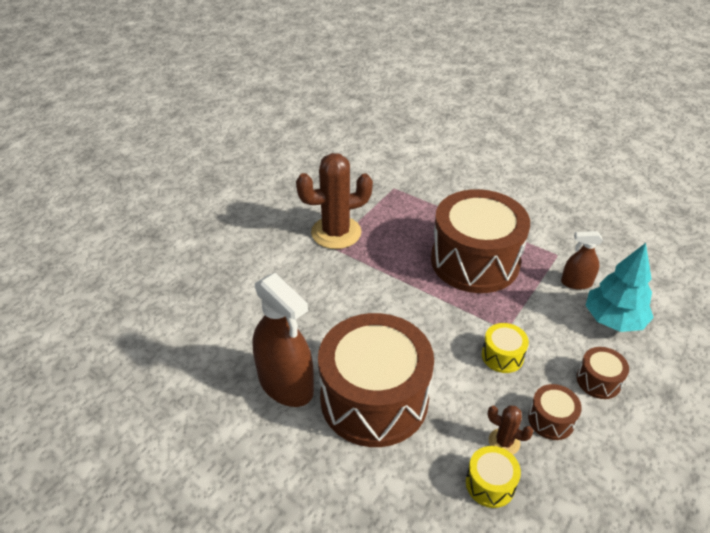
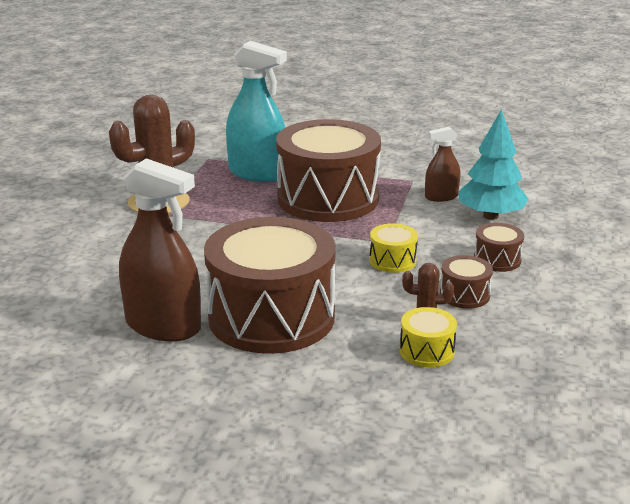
camera: 20 degrees left, 15 degrees down
(427, 215) = (257, 173): none -> turquoise spray bottle

